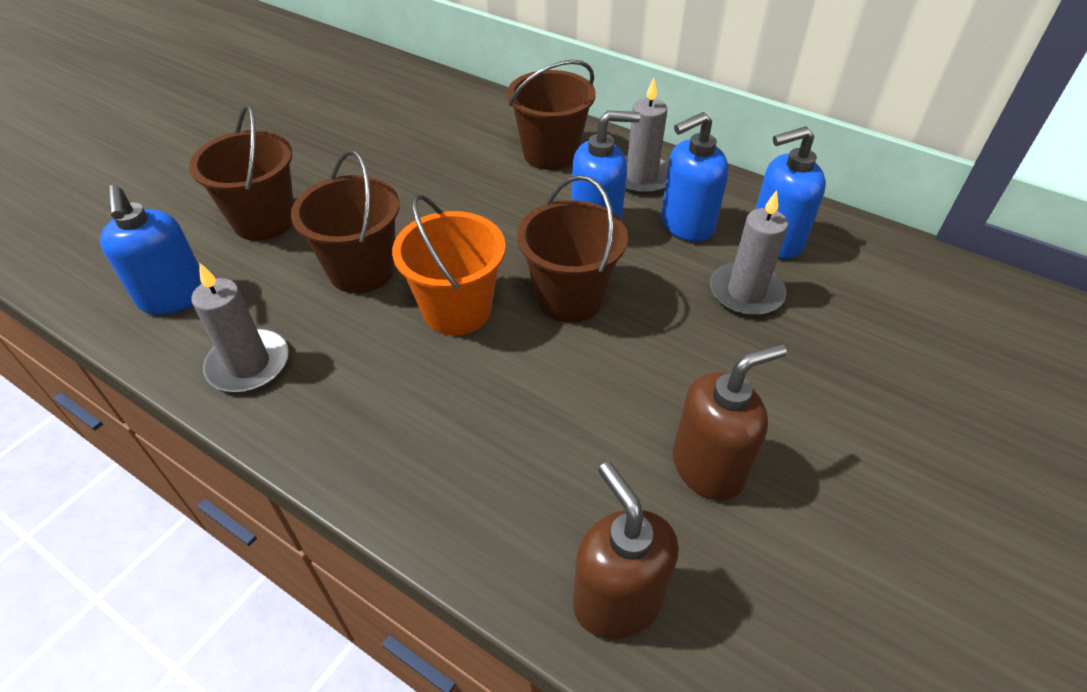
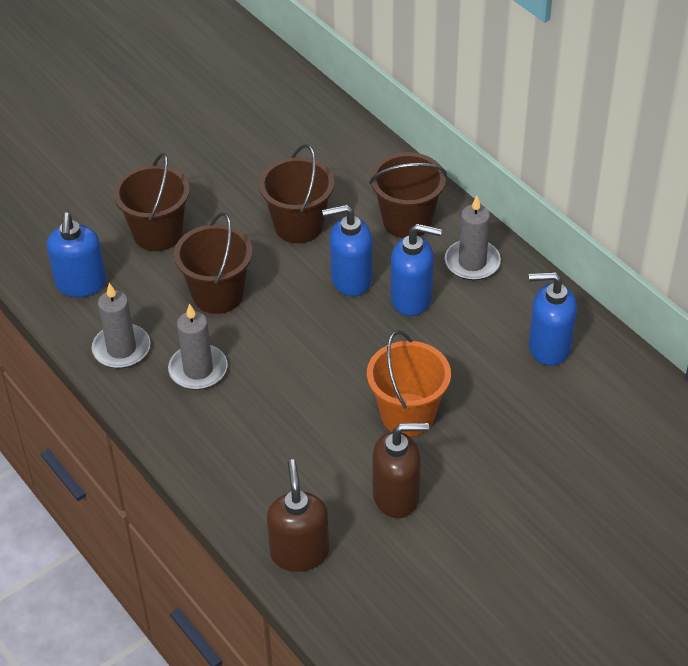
camera: 20 degrees right, 0 degrees up
(457, 310) = (275, 344): orange bucket -> orange bucket (407, 415)
(569, 298) = (361, 355): brown bucket -> brown bucket (298, 226)
(686, 225) = (484, 316): blue soap dispenser -> blue soap dispenser (351, 279)
(746, 292) = (497, 384): grey candle -> grey candle (198, 370)

